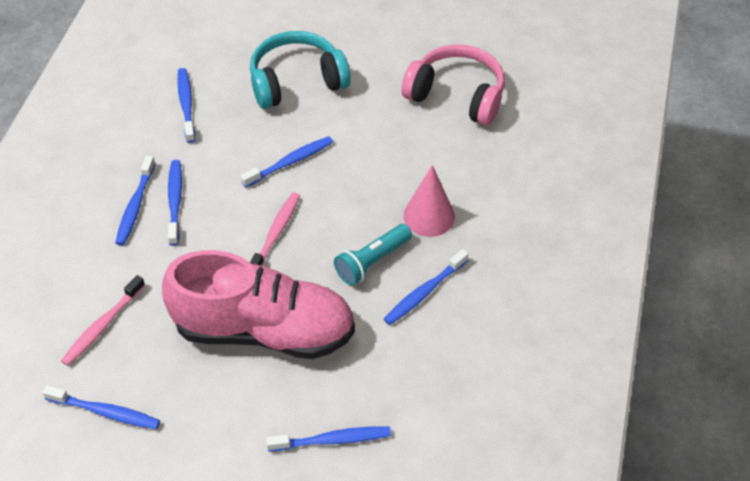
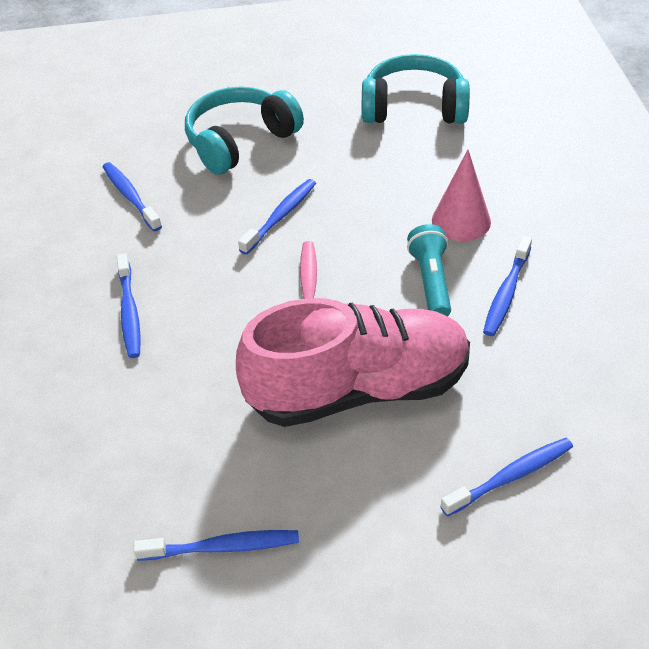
camera: 20 degrees left, 5 degrees down
(102, 326) = (163, 451): pink toothbrush -> none
(175, 201) = (174, 293): blue toothbrush -> none
(372, 261) = (431, 282): turquoise flashlight -> turquoise flashlight turned 150 degrees clockwise
(457, 95) = (414, 107): pink headphones -> turquoise headphones

